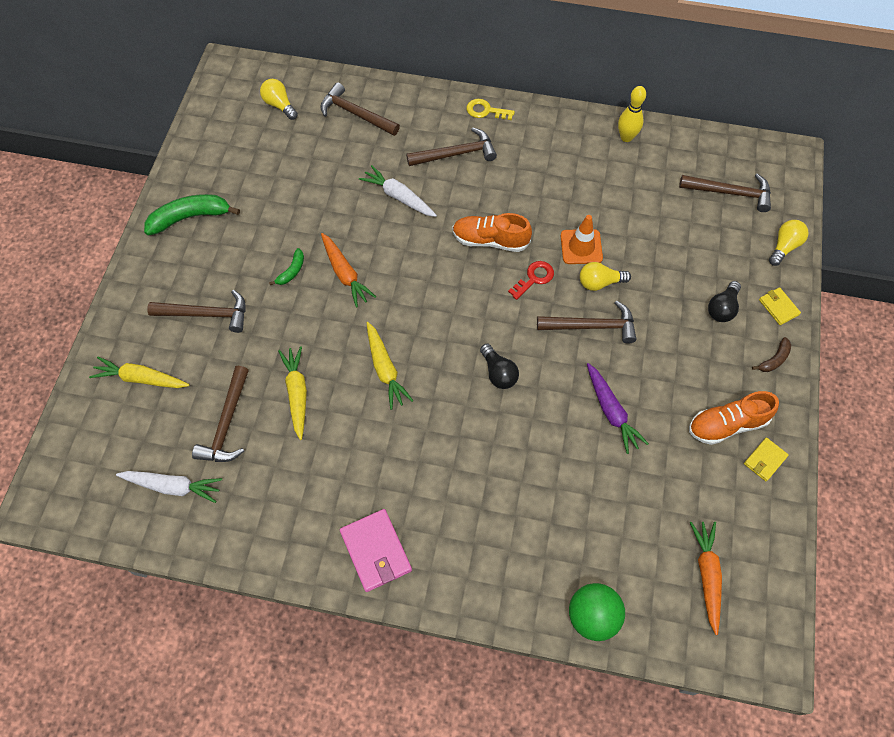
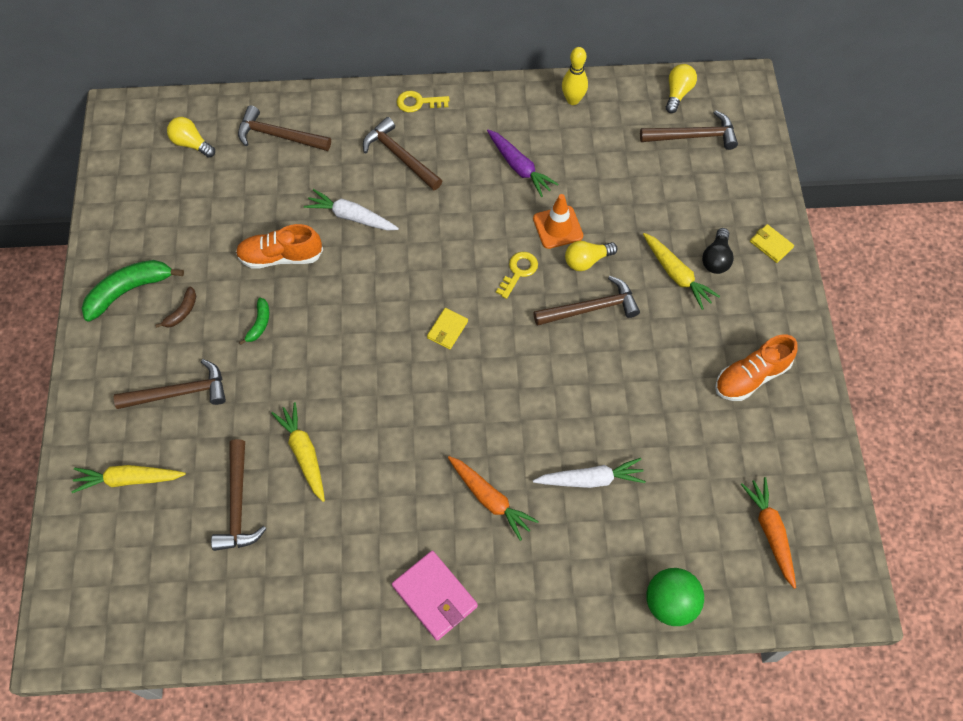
camera: 15 degrees left, 0 degrees up
(173, 486) = (199, 585): white carrot -> white carrot (590, 479)
(345, 274) = (318, 313): orange carrot -> orange carrot (490, 499)
(385, 369) = (390, 405): yellow carrot -> yellow carrot (676, 275)
(456, 154) = (400, 156): brown hammer -> brown hammer turned 105 degrees counterclockwise
(490, 240) = (462, 242): orange shoe -> orange shoe (281, 256)
(498, 373) = (509, 380): black light bulb -> none
(534, 278) = (518, 272): red key -> yellow key
(611, 411) = (634, 392): purple carrot -> purple carrot (519, 167)
(764, 460) = (796, 403): yellow wallet -> yellow wallet (447, 330)
(774, 359) = (780, 299): brown banana -> brown banana (182, 312)
(784, 247) = (761, 180): yellow light bulb -> yellow light bulb (678, 93)

